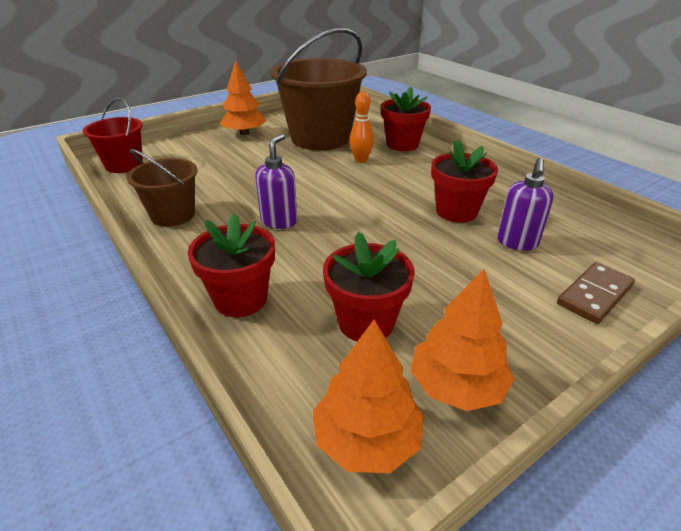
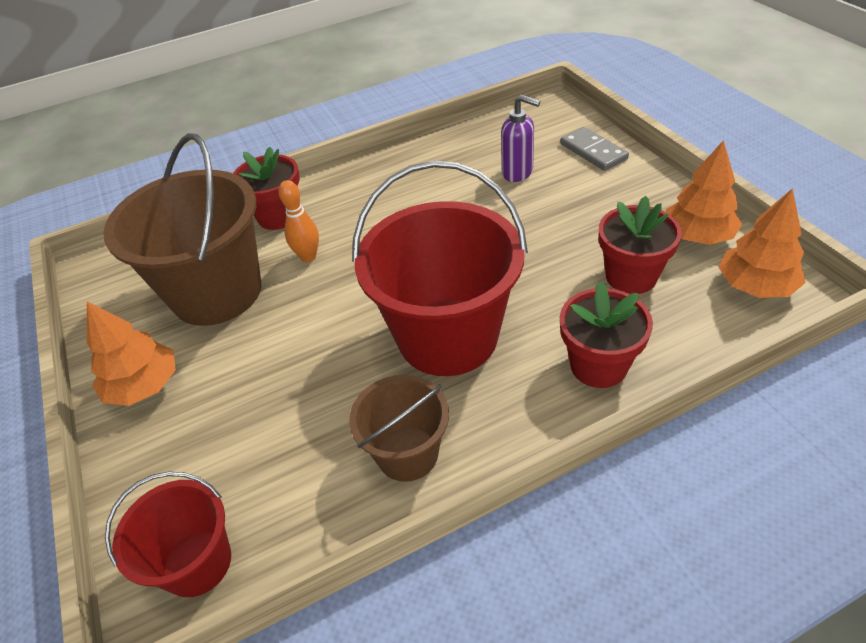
camera: 75 degrees left, 10 degrees up
(279, 221) = (447, 336): purple soap dispenser -> red bucket
(456, 211) = (456, 198): red flower pot -> none
(594, 295) = (593, 151): brown domino -> grey domino

